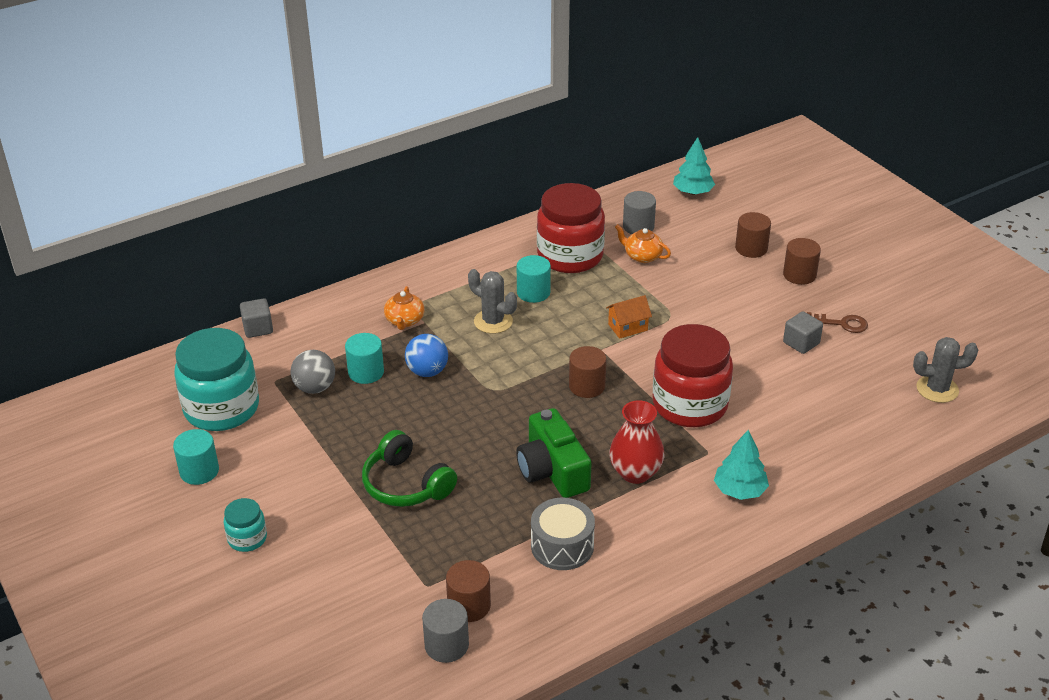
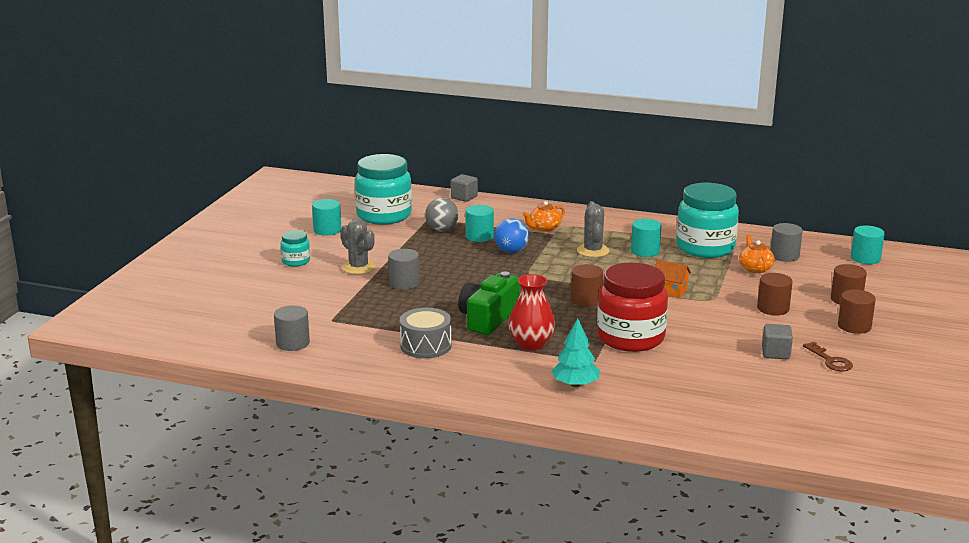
camera: 50 degrees right, 15 degrees down
(406, 484) = (404, 283): green headphones -> grey cylinder
(469, 605) = (333, 337): brown cylinder -> brown cylinder (773, 308)
(570, 256) = (705, 248): red jar -> turquoise jar
(693, 192) = (865, 258): turquoise tree -> turquoise cylinder
(937, 389) = (830, 423): grey cactus -> grey cactus (358, 267)

